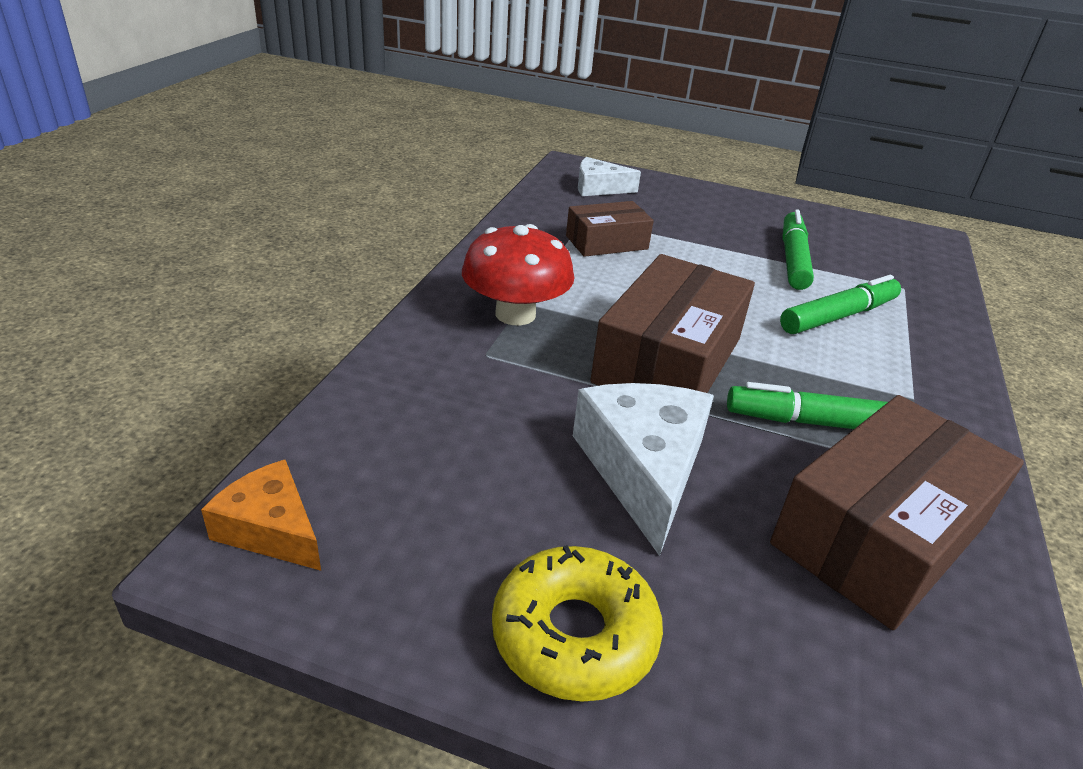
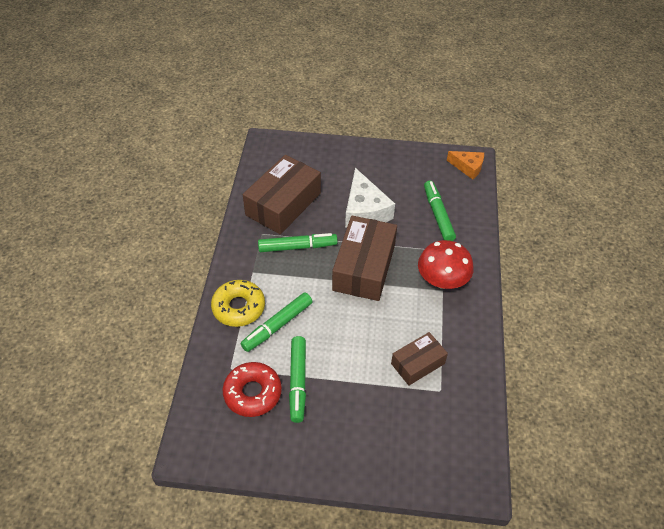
camera: 170 degrees right, 15 degrees up
(454, 420) = (438, 215): none -> green marker
(574, 634) = (373, 159): yellow donut -> yellow donut (238, 307)
(599, 188) = (445, 445): white cheese -> none
(860, 261) = (252, 393): none -> red donut

